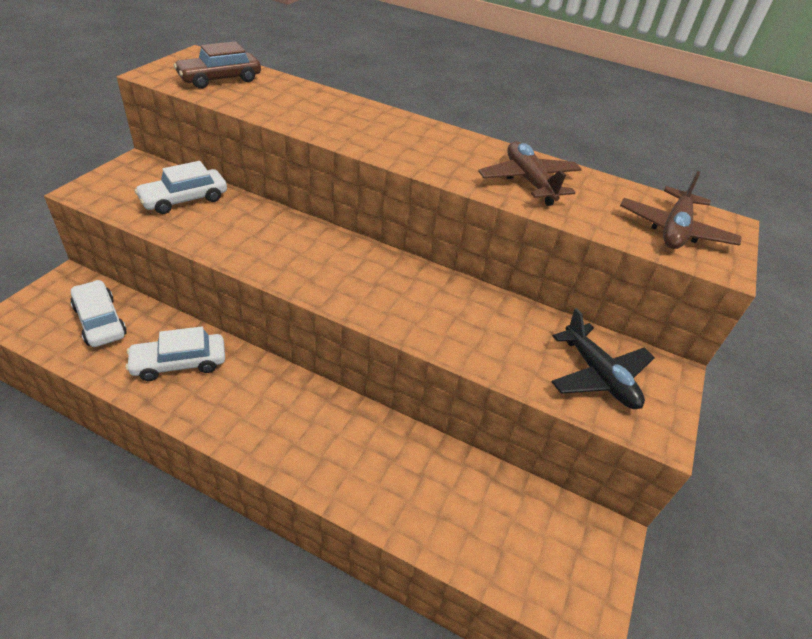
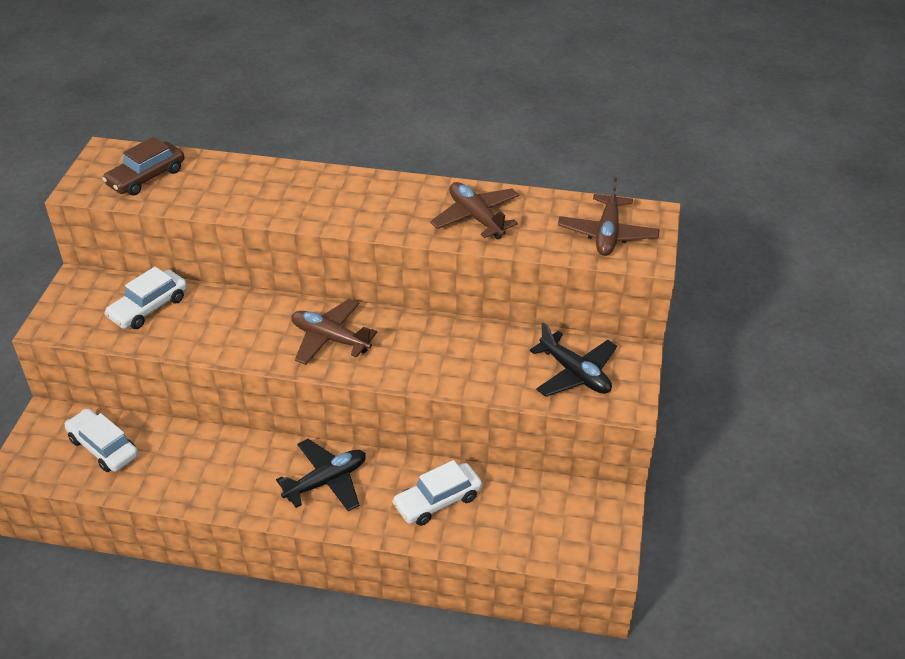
camera: 10 degrees left, 0 degrees up
(179, 363) = (199, 464): white car -> white car (437, 501)
(296, 417) = (326, 481): none -> black plane
(343, 270) = (330, 339): none -> brown plane

